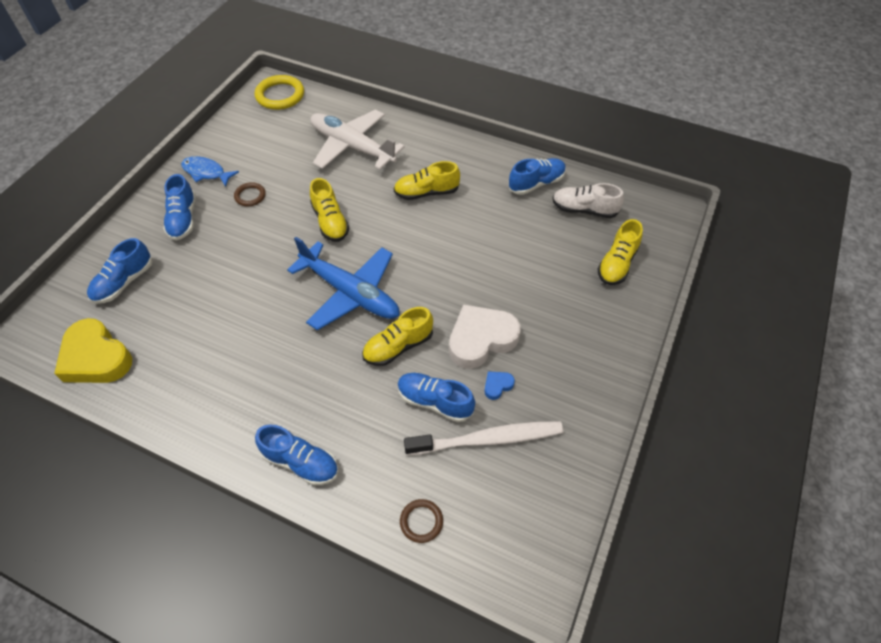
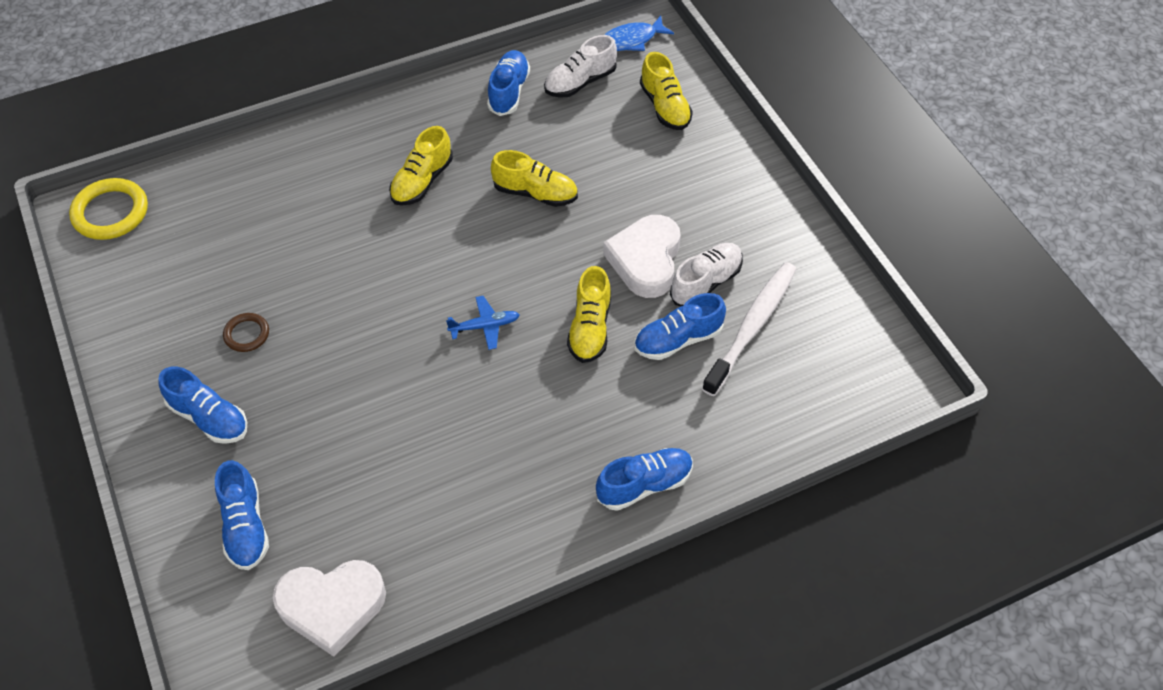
camera: 50 degrees left, 0 degrees up
(96, 358) = (332, 606): yellow heart -> white heart
(206, 172) = (156, 355): blue fish -> blue fish (631, 40)
(330, 222) = (370, 285): yellow shoe -> yellow shoe (535, 193)
(350, 293) = (484, 326): blue plane -> blue plane, size x0.44
(352, 147) = (281, 199): white plane -> none
(421, 521) = (786, 427): brown ring -> none
(497, 386) = (706, 283): blue heart -> white shoe

